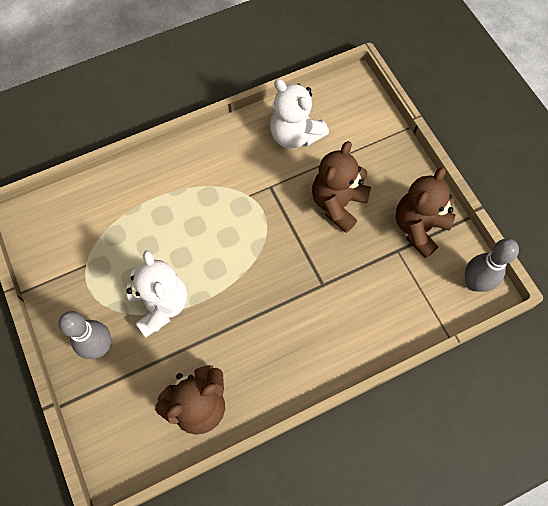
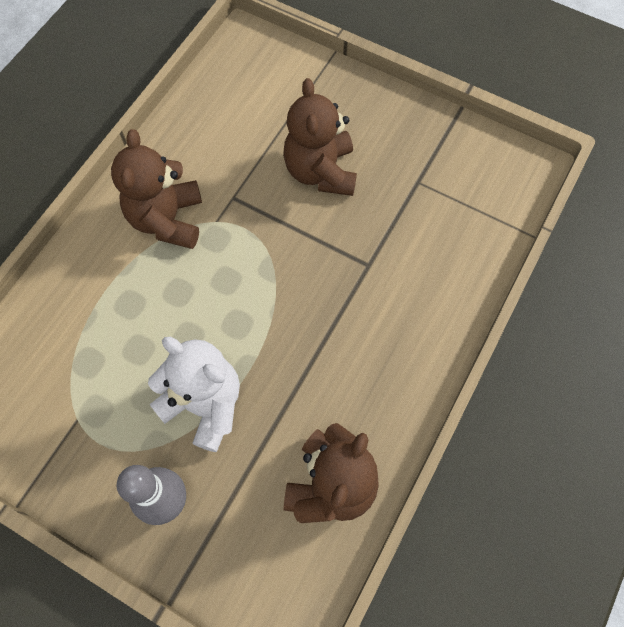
camera: 35 degrees left, 0 degrees up
(295, 135) = (219, 127): white teddy bear -> none
(419, 228) = (422, 146): brown teddy bear -> brown teddy bear (167, 219)
(474, 283) = (516, 167): grey bowling pin -> none

